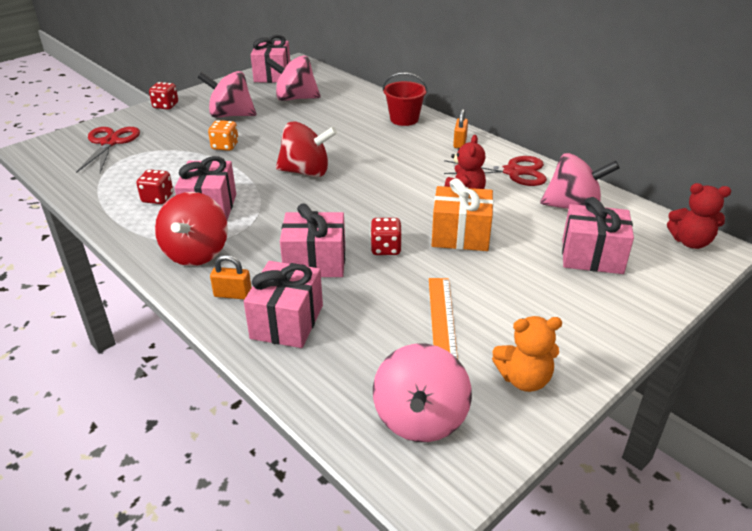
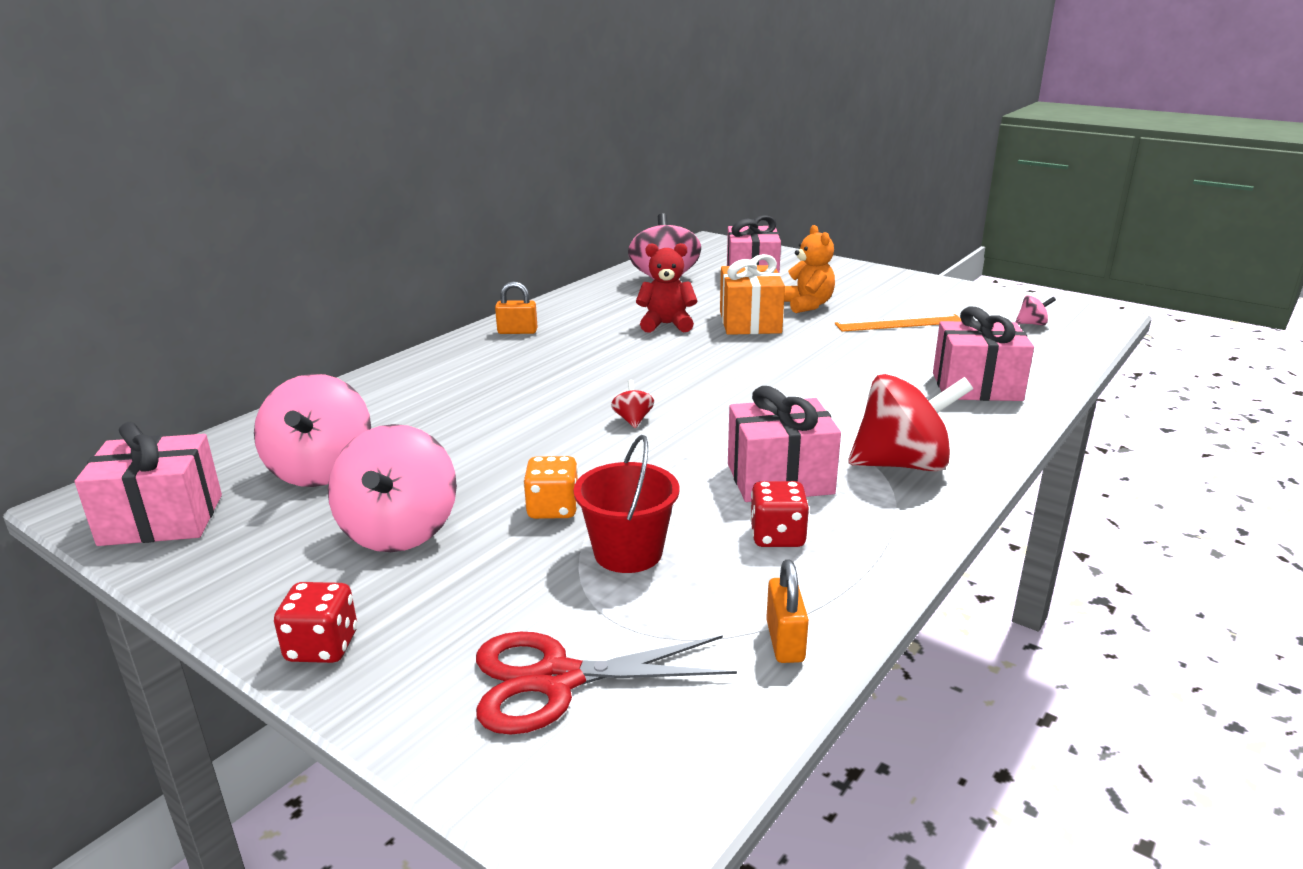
camera: 100 degrees left, 10 degrees down
(233, 294) = (962, 423): orange padlock -> orange padlock (785, 641)
(306, 172) = (633, 420): red spinning top -> red spinning top, size x0.42
(315, 262) = (858, 386): pink gift -> none
(386, 248) = (801, 353): red dice -> none
(404, 119) = (436, 369): red bucket -> red bucket (628, 553)
(420, 419) = (1032, 324): pink spinning top -> pink spinning top, size x0.42
(513, 172) = (594, 304): red scissors -> none
(524, 379) = (946, 295): orange teddy bear -> orange teddy bear (807, 305)
(690, 242) = (705, 247): red teddy bear -> none

